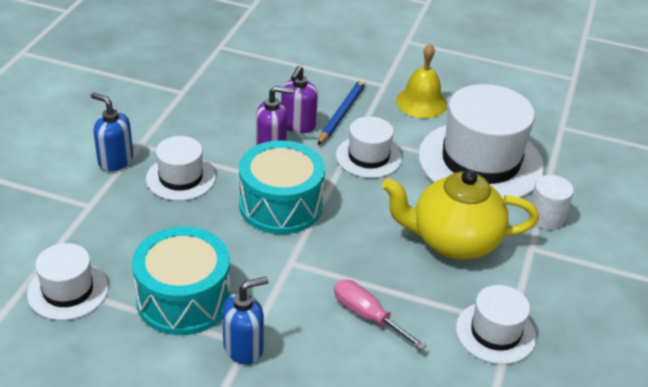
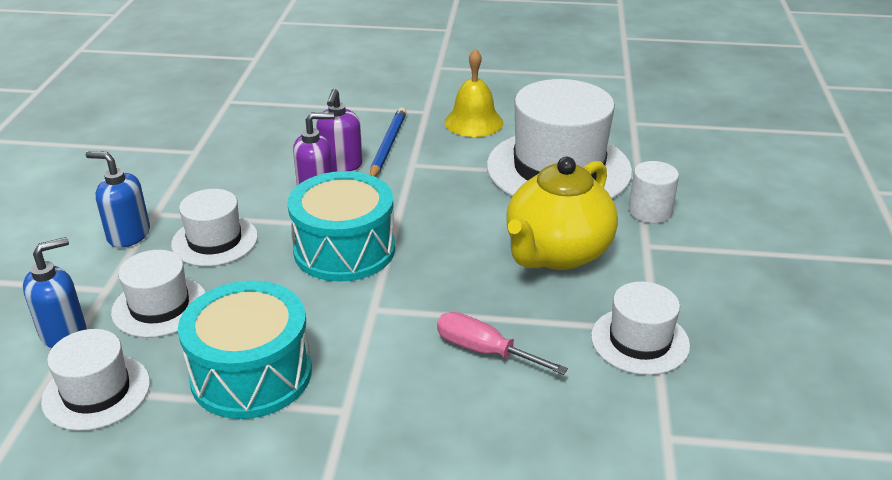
camera: 10 degrees left, 5 degrees down
(243, 348) = (342, 416): blue soap dispenser -> blue soap dispenser (64, 333)
(368, 157) = (432, 183): white hat -> white hat (160, 306)
(453, 241) = (557, 253): yellow teapot -> yellow teapot turned 45 degrees counterclockwise

